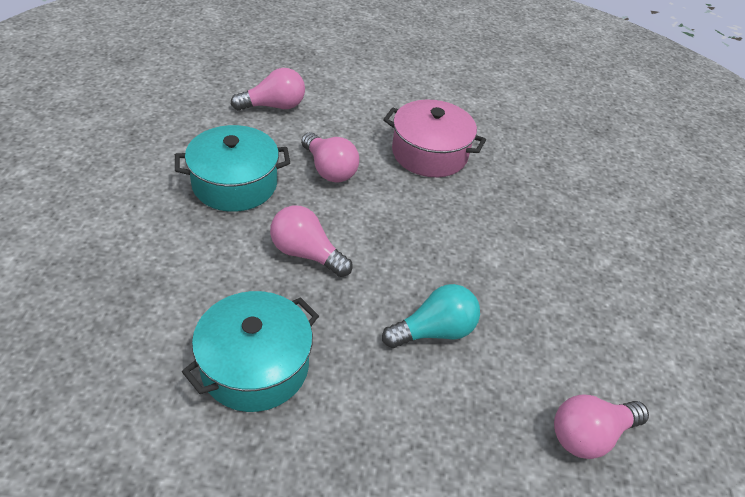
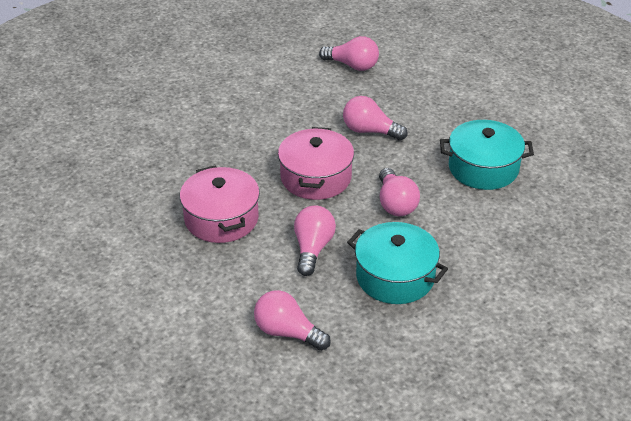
camera: 130 degrees left, 5 degrees down
(411, 235) = (316, 177): none -> pink pot
(434, 331) = (370, 131): turquoise light bulb -> pink light bulb

